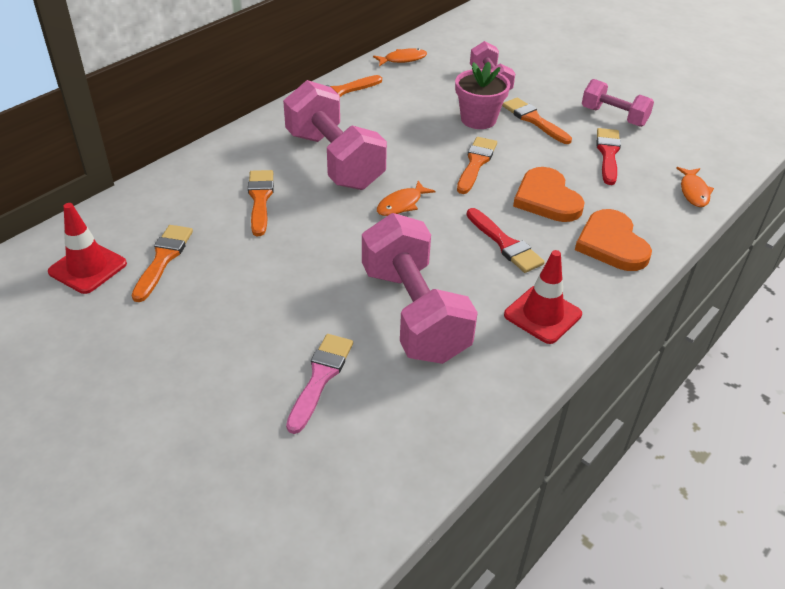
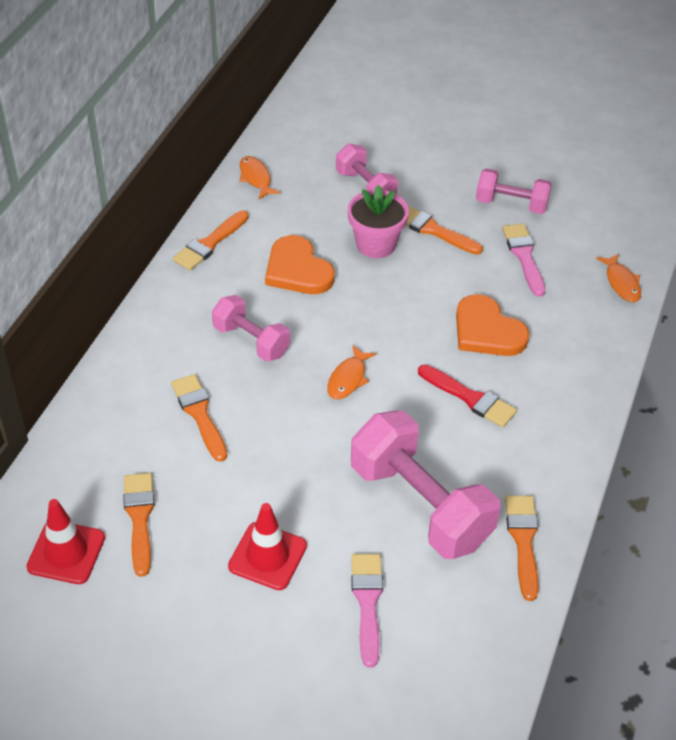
camera: 20 degrees left, 5 degrees up
(334, 160) = (251, 341): pink dumbbell -> pink dumbbell, size x0.57
(402, 59) = (256, 178): orange fish -> orange fish turned 75 degrees counterclockwise
(476, 163) = (398, 304): orange brush -> orange brush (523, 541)
(542, 315) = (538, 470): red traffic cone -> red traffic cone (267, 556)
(608, 154) = (524, 256): red brush -> pink brush
(611, 244) = (569, 369): orange heart -> orange heart (297, 270)

